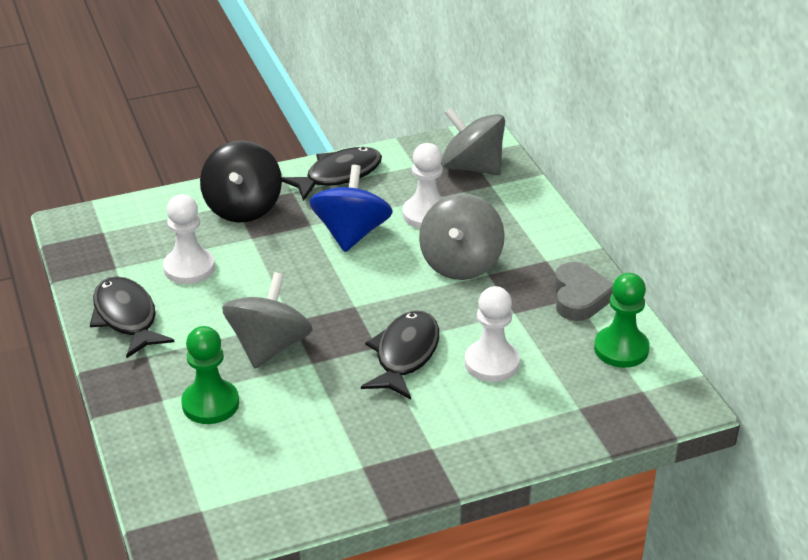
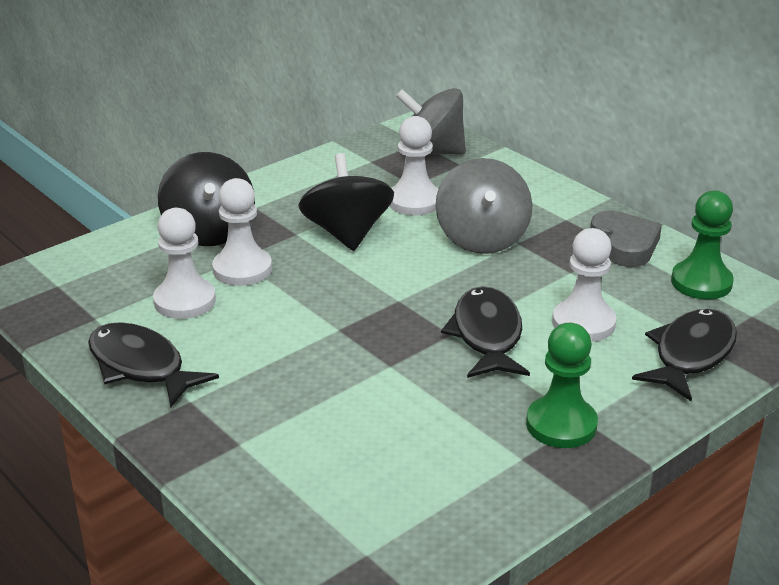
camera: 20 degrees left, 5 degrees down
(210, 404) = (301, 434): green pawn -> green pawn (561, 425)
(248, 249) = (242, 269): none -> white pawn
(269, 346) = (330, 360): grey spinning top -> none
(338, 175) = (296, 183): black fish -> black fish (690, 355)
(351, 234) = (347, 233): blue spinning top -> black spinning top

